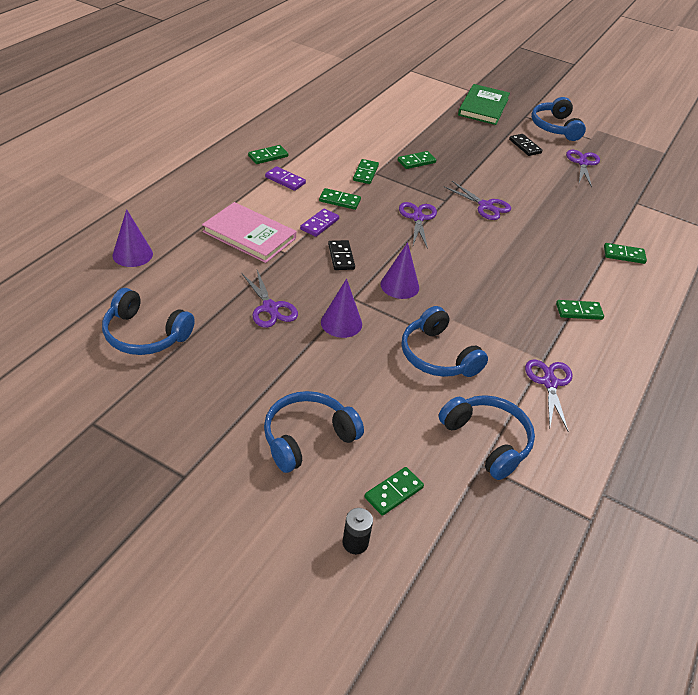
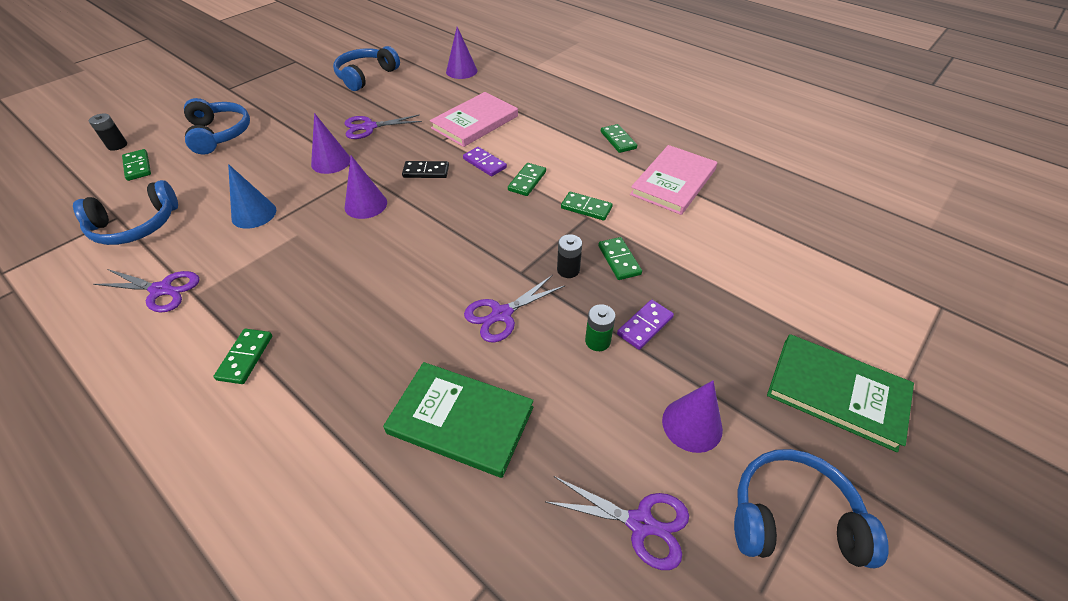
camera: 105 degrees right, 5 degrees up
(285, 180) = (569, 148): purple domino -> purple domino (644, 326)
(322, 136) = (673, 182): none -> pink book
(417, 218) = (484, 238): purple scissors -> none
(434, 181) = (568, 270): none -> black battery
(438, 356) = (254, 214): blue headphones -> blue cone
(488, 171) = (597, 341): none -> green battery
(525, 146) = (692, 424): black domino -> purple cone
(566, 216) = (461, 420): none -> green book
(624, 255) = (333, 476): green domino -> none

